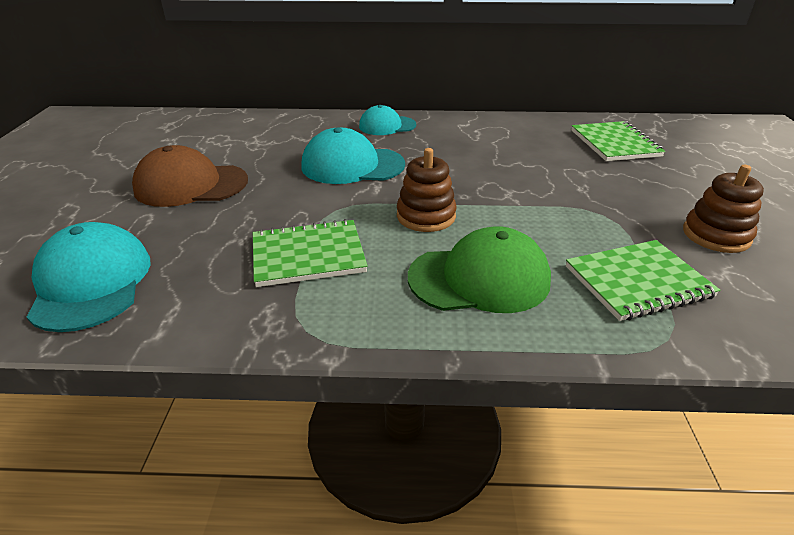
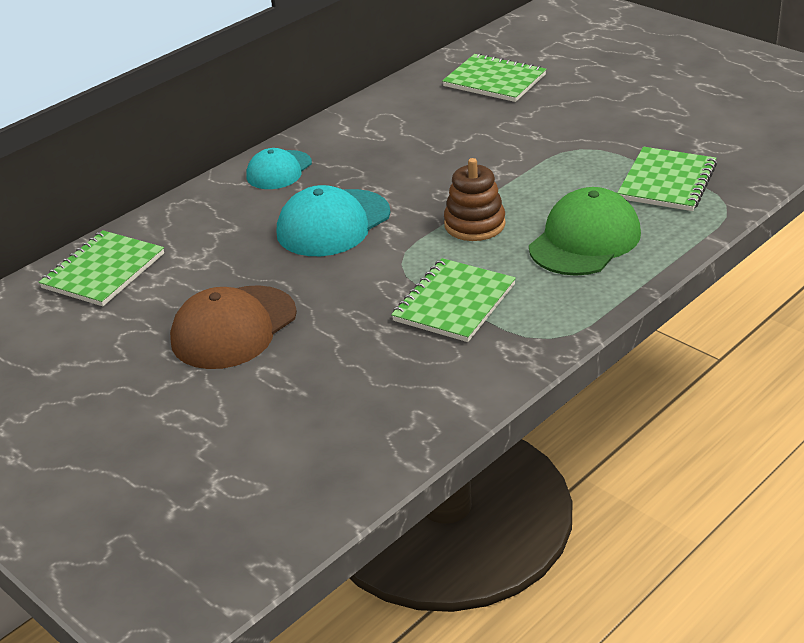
camera: 45 degrees left, 0 degrees up
(91, 282) = (347, 426): turquoise cap -> none
(217, 125) = (103, 271): none -> green notebook
(716, 235) = (662, 122): brown stacking toy -> none

